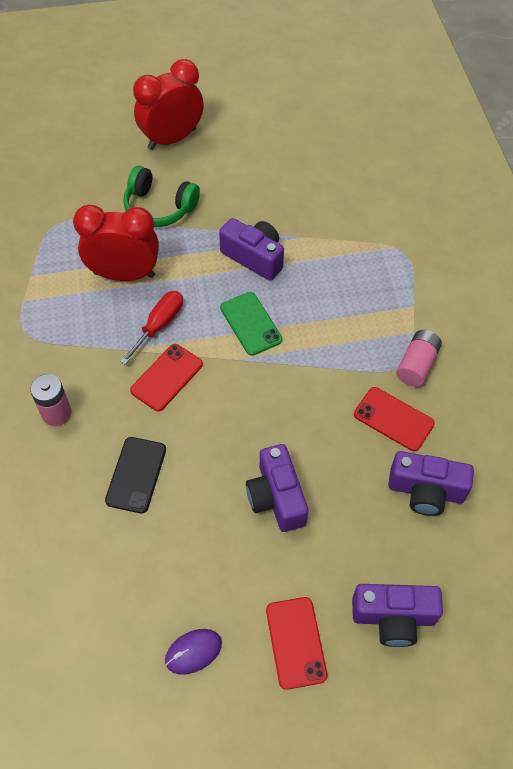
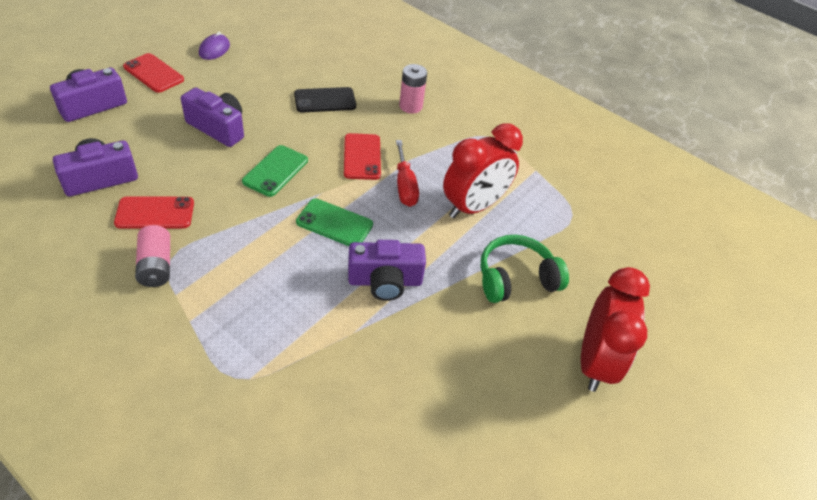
camera: 135 degrees right, 10 degrees down
(136, 475) = (325, 100): black phone -> black phone turned 75 degrees counterclockwise
(259, 407) = (275, 171): none -> green phone

